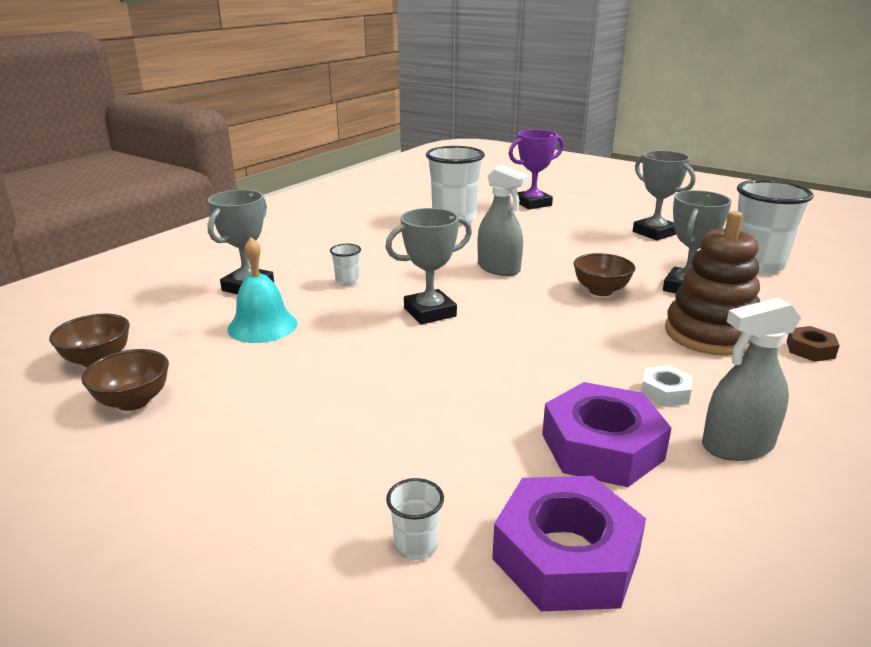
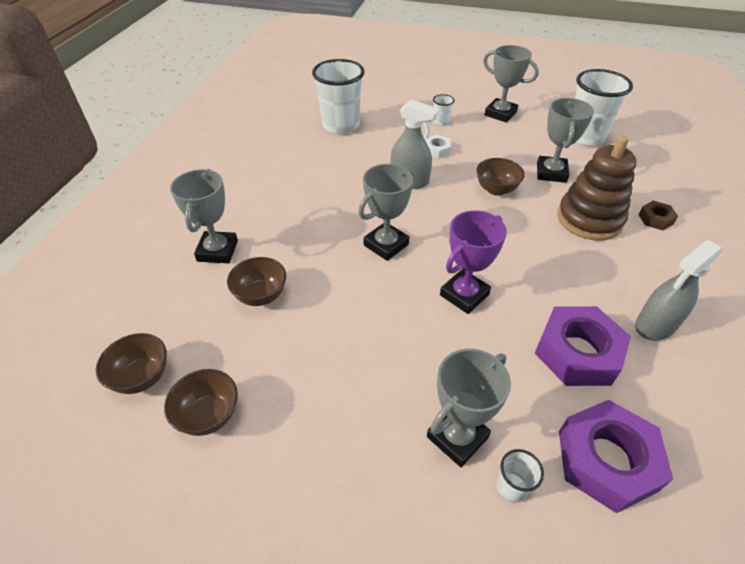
camera: 20 degrees left, 20 degrees up
(262, 326) = (261, 295): turquoise bell -> brown bowl
(347, 282) = (299, 224): white cup -> white cup (441, 122)
(384, 484) = (457, 437): none -> grey trophy
(532, 203) = (393, 94): purple trophy -> purple trophy (464, 295)
(665, 392) = (590, 287): white nut -> white nut (437, 150)

